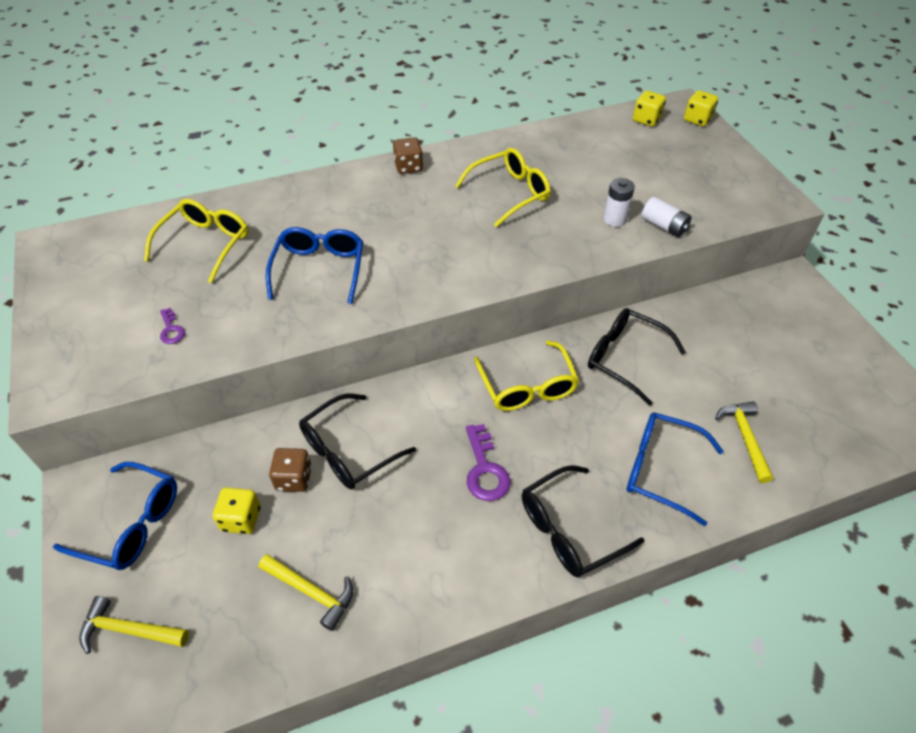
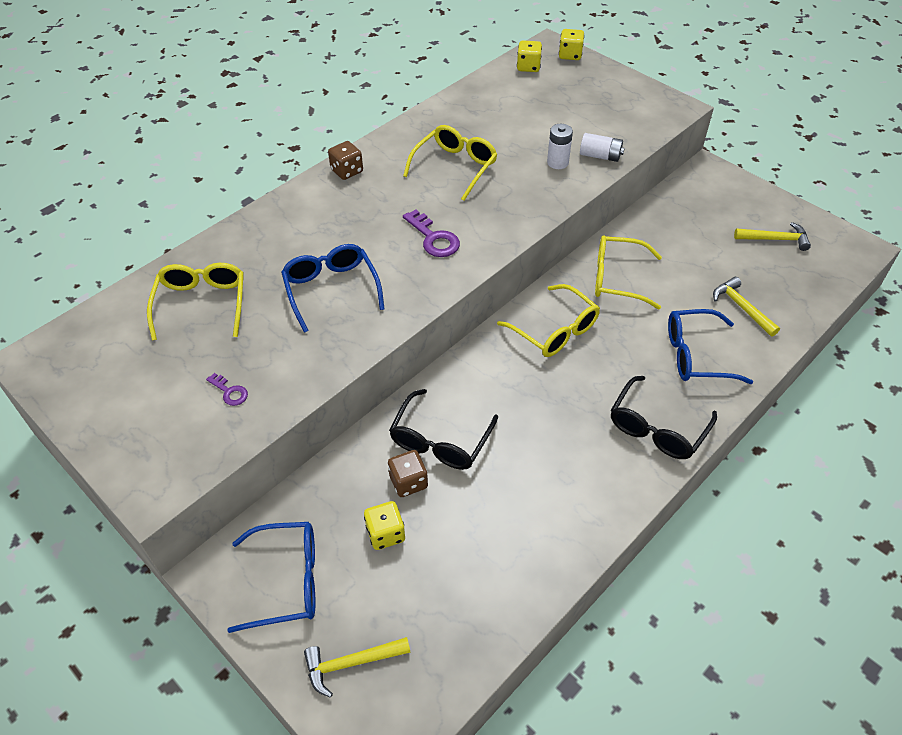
camera: 25 degrees left, 0 degrees up
(311, 592) = (487, 562): yellow hammer -> yellow hammer (775, 239)
(485, 469) = (563, 409): purple key -> purple key (433, 238)
(625, 358) = (618, 279): black glasses -> yellow glasses

